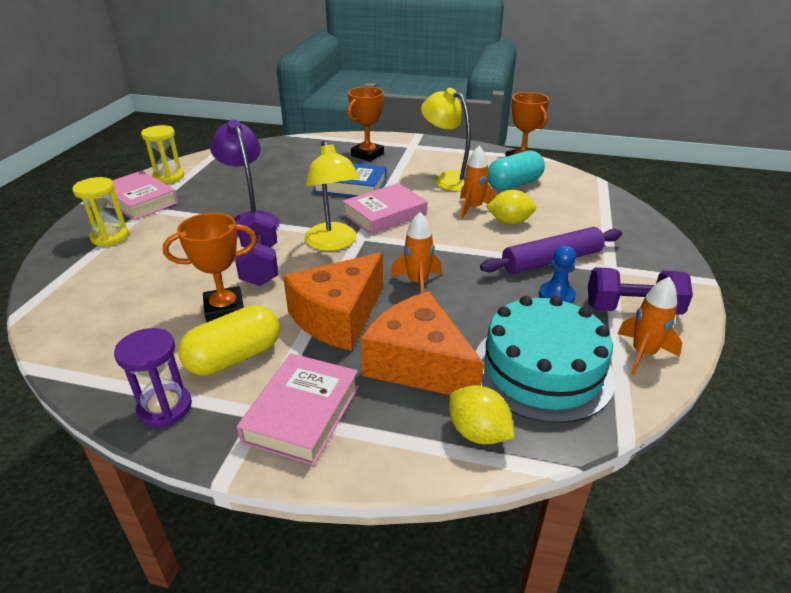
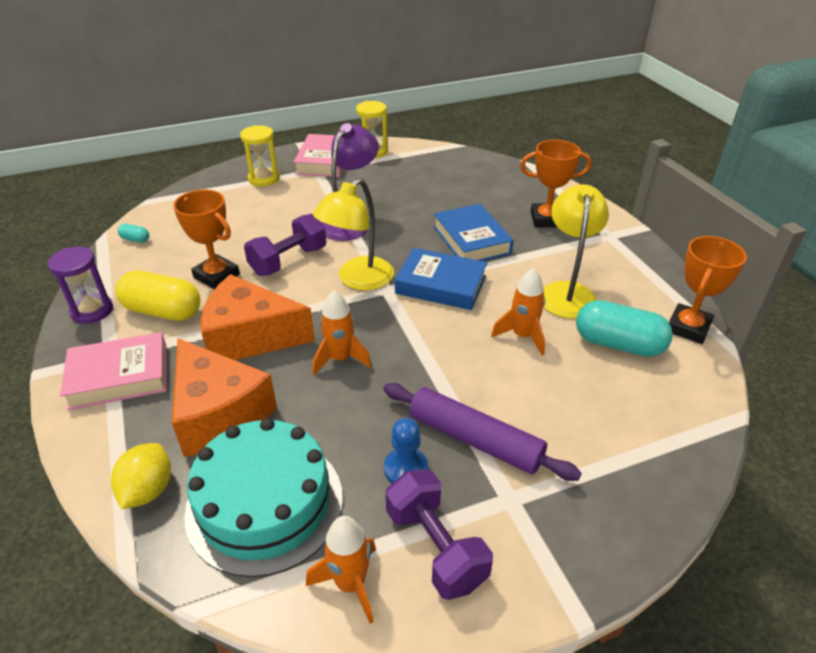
camera: 55 degrees right, 5 degrees up
(78, 343) = (135, 239): none -> turquoise capsule
(385, 214) = (441, 285): pink book -> blue book
(418, 364) = (218, 413): orange cheese -> orange cheese turned 135 degrees clockwise
(509, 222) = (524, 374): yellow lemon -> none

